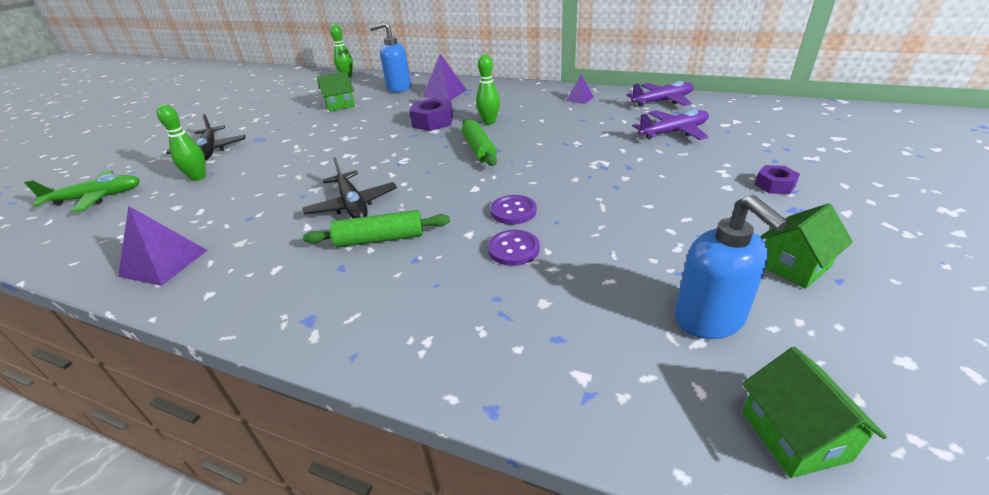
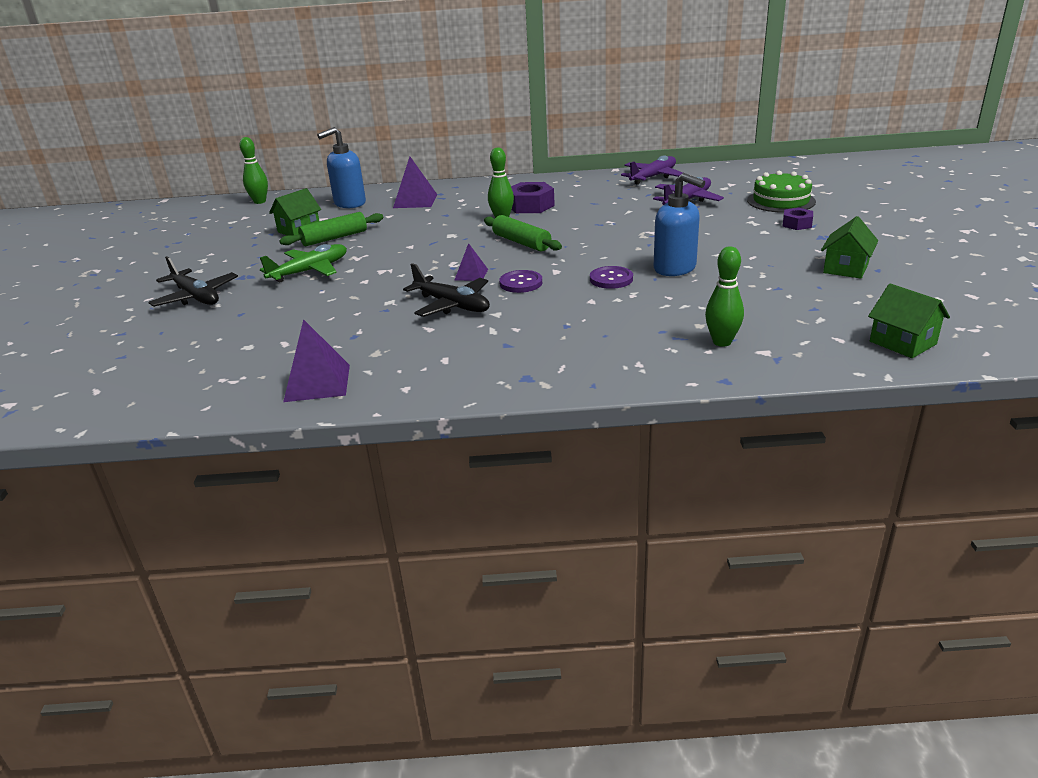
camera: 25 degrees left, 5 degrees down
(96, 198) = (121, 361): green plane -> green plane (310, 271)
(198, 177) = (228, 320): green bowling pin -> green bowling pin (722, 342)
(380, 239) = (516, 321): green rolling pin -> green rolling pin (334, 238)
(432, 122) = (439, 228): purple nut -> purple nut (530, 206)
(513, 249) = (641, 302): purple button -> purple button (521, 283)
(579, 99) = (571, 186): purple pyramid -> purple pyramid (471, 274)
(709, 319) = (816, 306): blue soap dispenser -> blue soap dispenser (675, 268)
(777, 151) = (781, 201): none -> green cake

